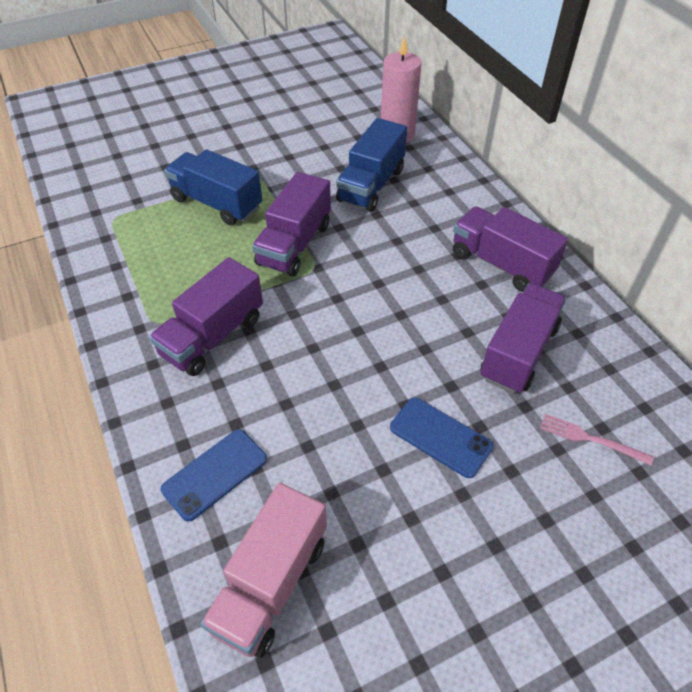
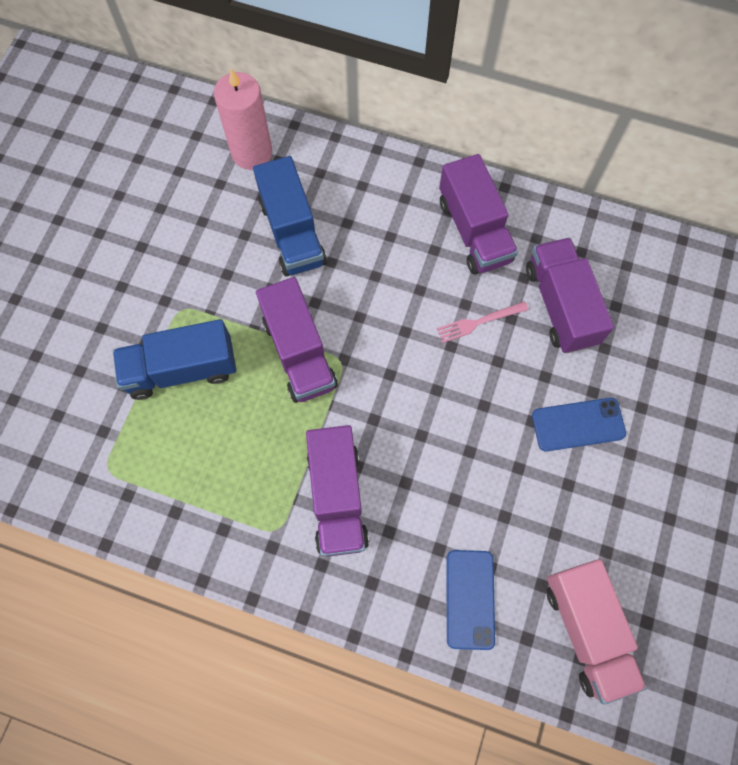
camera: 45 degrees left, 20 degrees up
(501, 264) = (474, 231): purple truck -> purple truck turned 105 degrees counterclockwise
(590, 439) = (664, 336): pink fork -> pink fork (479, 322)

